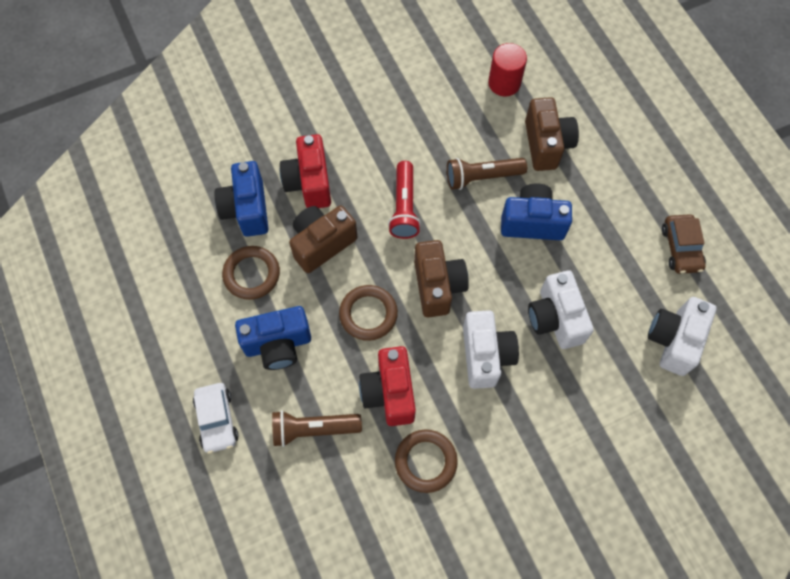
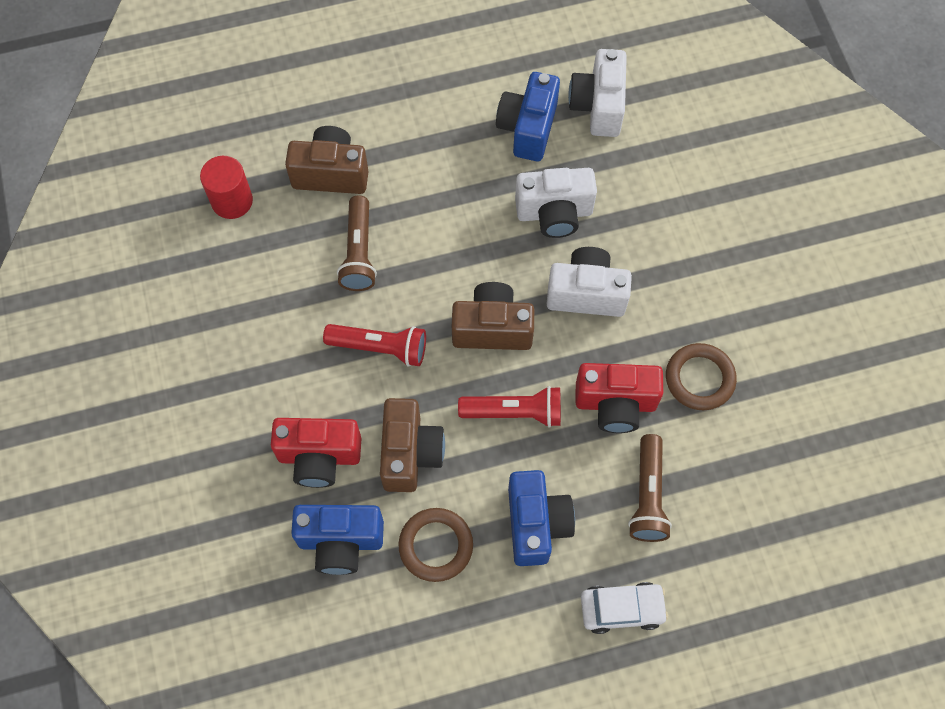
camera: 80 degrees left, 0 degrees up
(322, 243) = (410, 453): brown camera -> brown camera turned 150 degrees counterclockwise
(368, 314) = (514, 412): brown ring -> red flashlight
(532, 222) = (431, 210): blue camera -> blue camera (528, 128)
(673, 340) = (598, 106): white camera -> white camera turned 60 degrees clockwise
(681, 248) = (493, 71): brown car -> none

